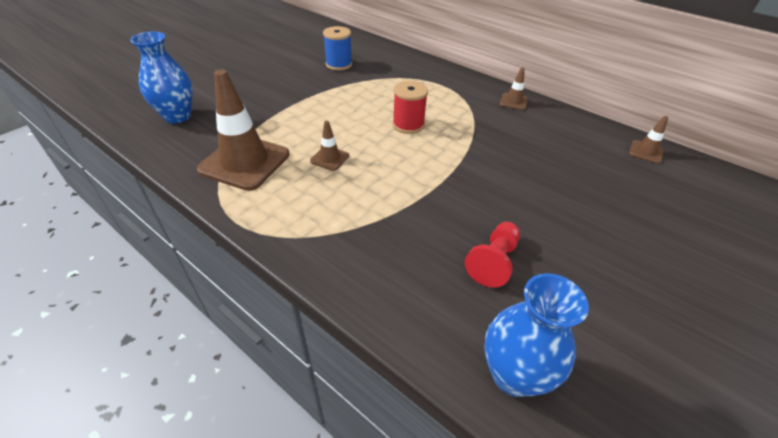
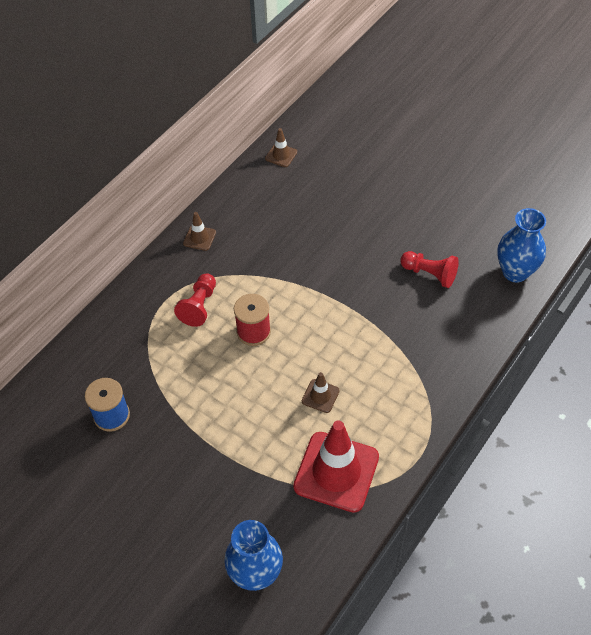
camera: 90 degrees left, 10 degrees up
(245, 162) = (336, 472): brown traffic cone -> red traffic cone
(437, 99) = (199, 306): none -> red pawn

